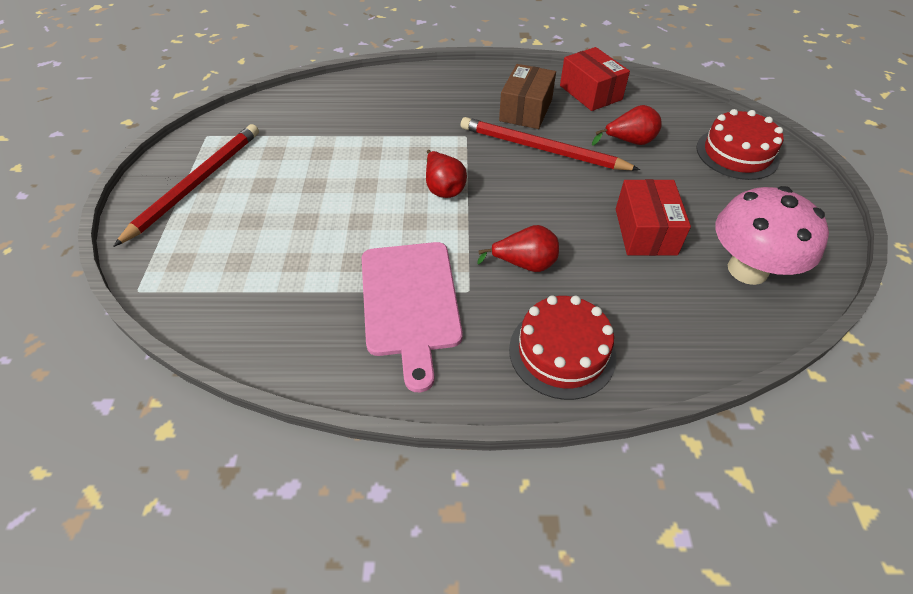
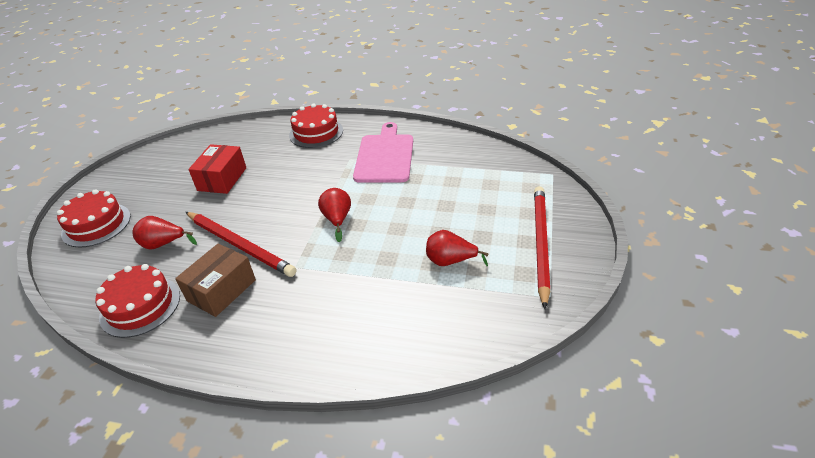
camera: 165 degrees left, 10 degrees down
(196, 184) = (540, 243): red pencil -> red pencil turned 150 degrees clockwise
(524, 264) = (309, 168): red pear -> red pear (450, 261)
(590, 92) = (140, 306): red box -> red cake
(747, 269) = (188, 156): pink mushroom -> none

